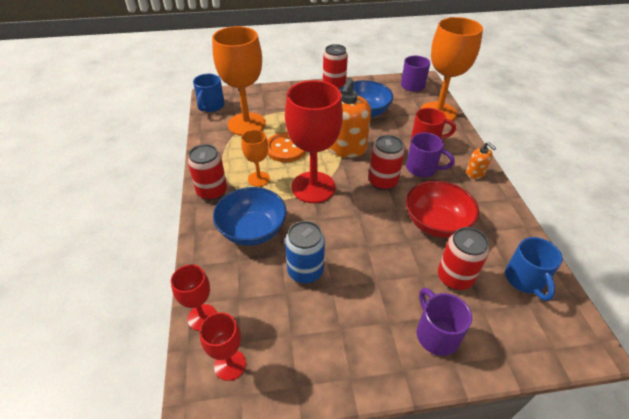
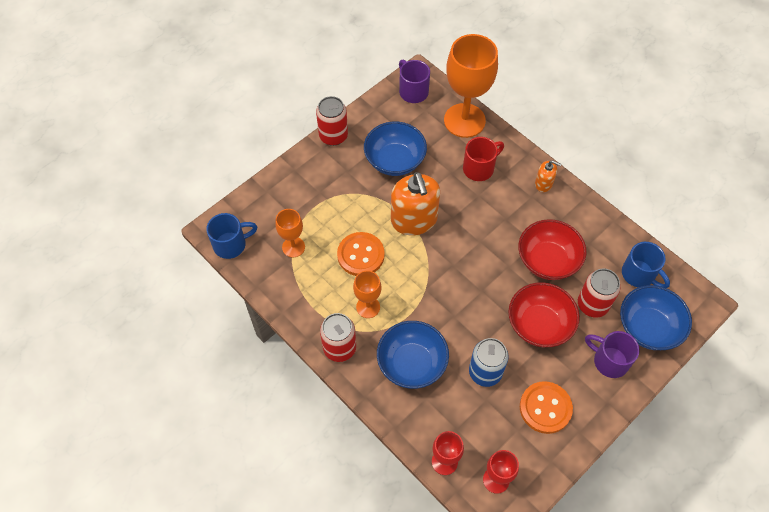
camera: 35 degrees left, 15 degrees up
(211, 106) = (231, 244): blue mug -> blue mug turned 90 degrees counterclockwise
(246, 124) = (293, 247): orange goblet -> orange goblet, size x0.51
(313, 187) = (423, 285): red goblet -> none
(334, 334) = (545, 408): none -> orange button
(382, 182) = (476, 242): red can -> none
(388, 264) = (539, 324): none -> red bowl
(422, 168) = (498, 205): purple mug -> none
(503, 330) = (648, 327): none -> blue bowl

